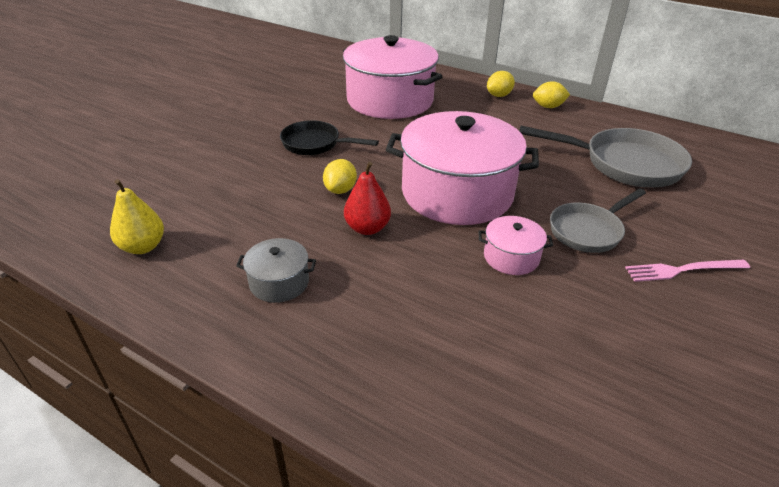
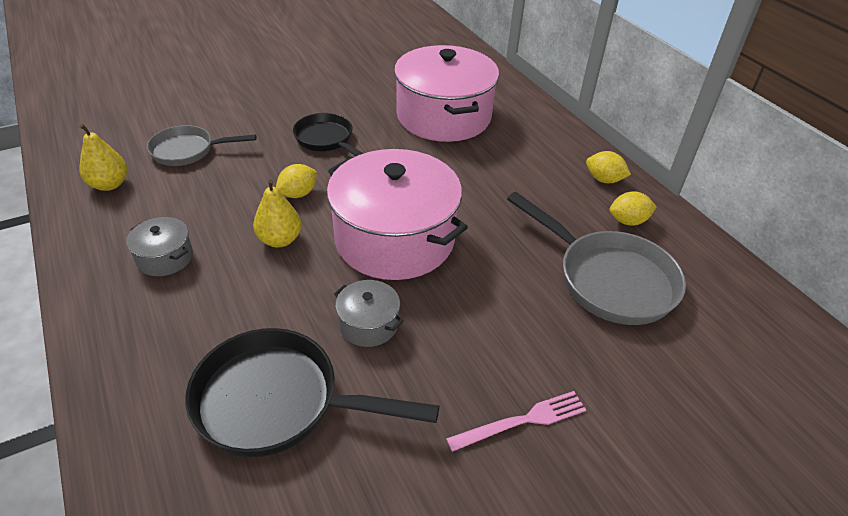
camera: 30 degrees right, 5 degrees up
(367, 228) = (280, 240): red pear -> yellow pear
(499, 95) = (563, 148): yellow lemon -> yellow lemon (628, 221)
(511, 257) = (368, 324): pink pot -> grey pot
(514, 341) = (278, 402): none -> black pan
(588, 231) = (475, 333): grey pan -> grey pan (188, 151)
(683, 270) = (522, 421): pink fork -> pink fork turned 135 degrees clockwise

